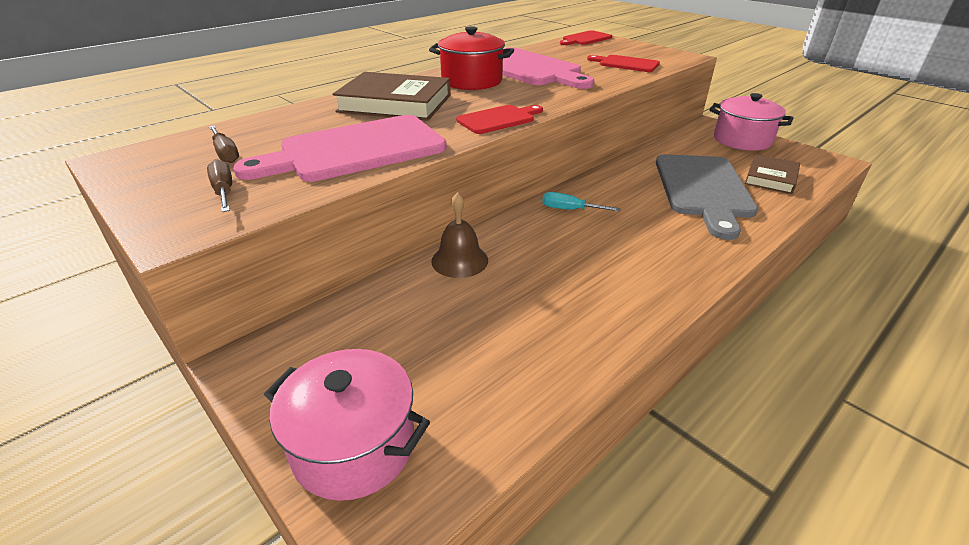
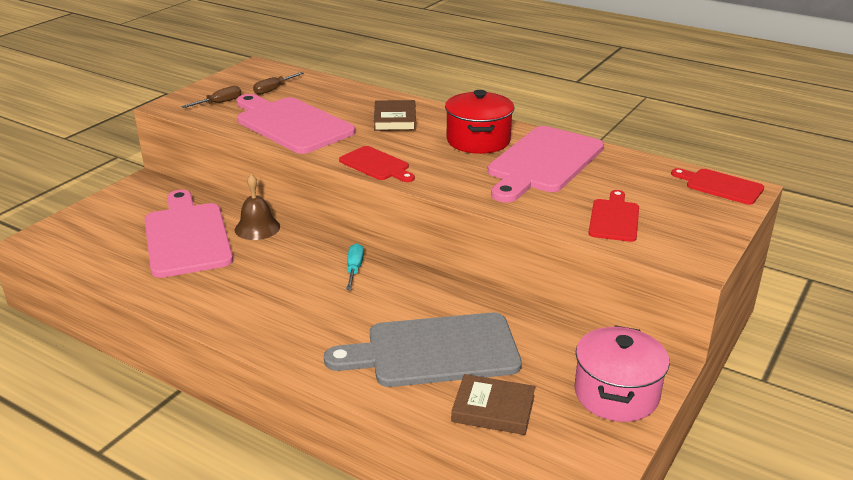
camera: 75 degrees right, 5 degrees down
(354, 446) = (81, 226): pink pot -> none
(395, 103) = (395, 119): brown book -> brown book, size x0.61
(454, 318) = (187, 236): none -> pink cutting board

